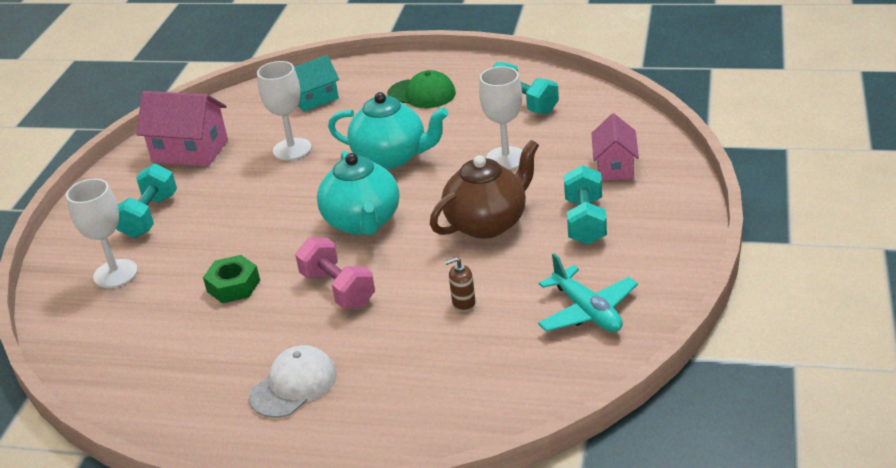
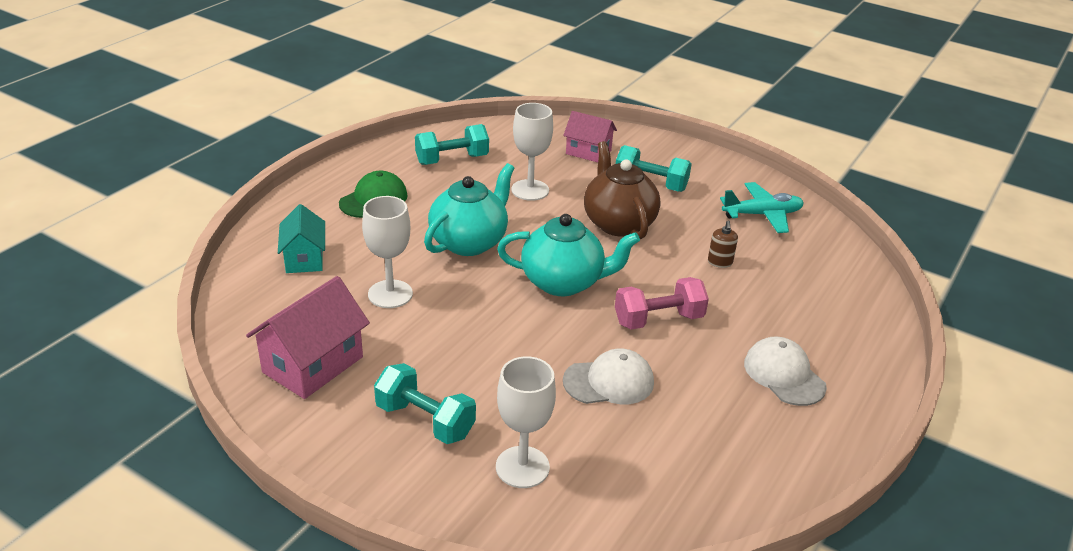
camera: 75 degrees left, 0 degrees up
(233, 286) = (609, 382): green nut -> white cap

